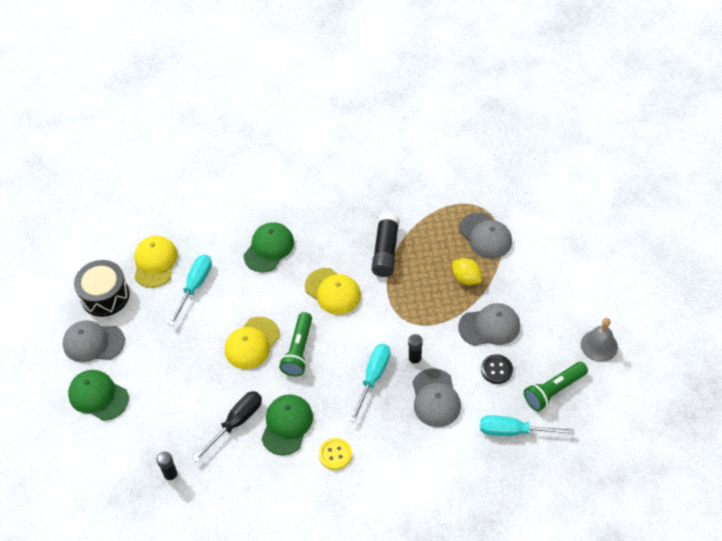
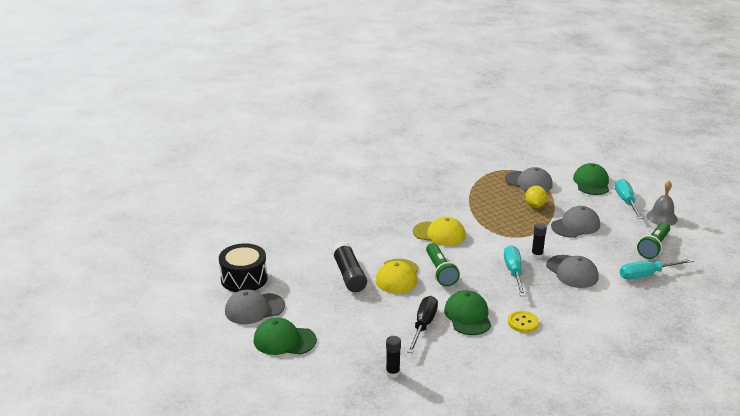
camera: 25 degrees left, 25 degrees down
(155, 262) = (275, 250): yellow cap -> none
(195, 286) = (321, 256): turquoise screwdriver -> turquoise screwdriver (626, 201)
(269, 248) = (367, 222): green cap -> green cap (591, 183)
(385, 251) = (461, 205): black glue stick -> black glue stick (349, 275)
(466, 278) = (535, 205): yellow lemon -> yellow lemon turned 75 degrees clockwise
(496, 370) = (602, 246): black button -> none

